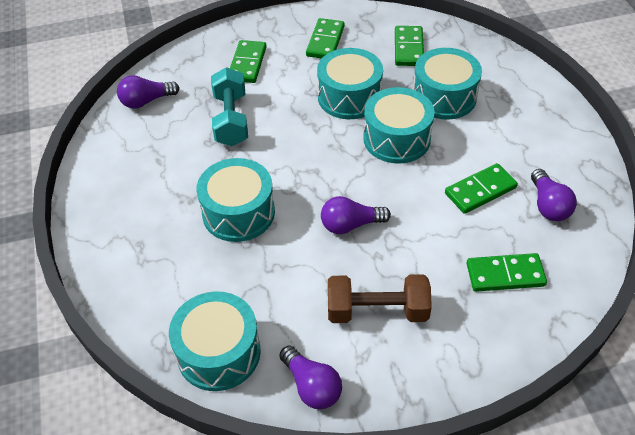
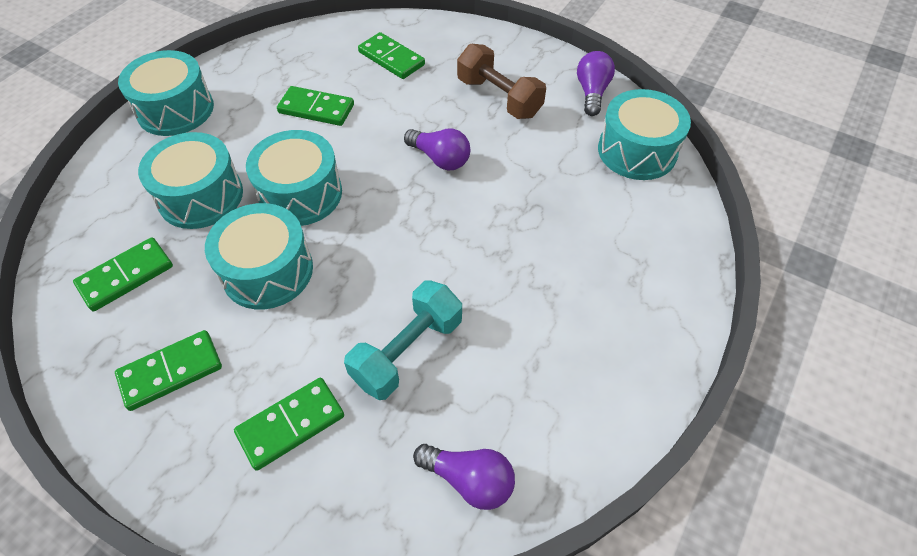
camera: 135 degrees left, 5 degrees up
(238, 213) = (515, 239): turquoise drum -> turquoise drum (175, 109)
(548, 205) = (295, 69): purple light bulb -> none

